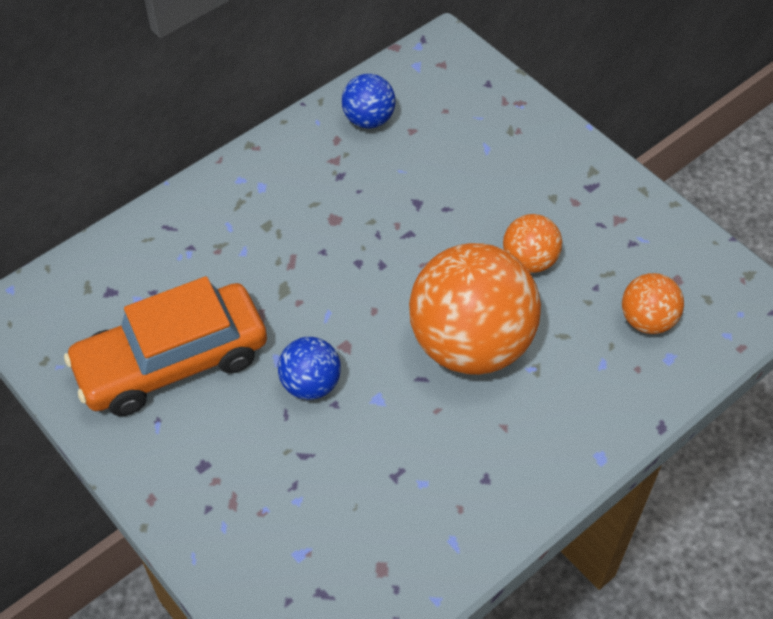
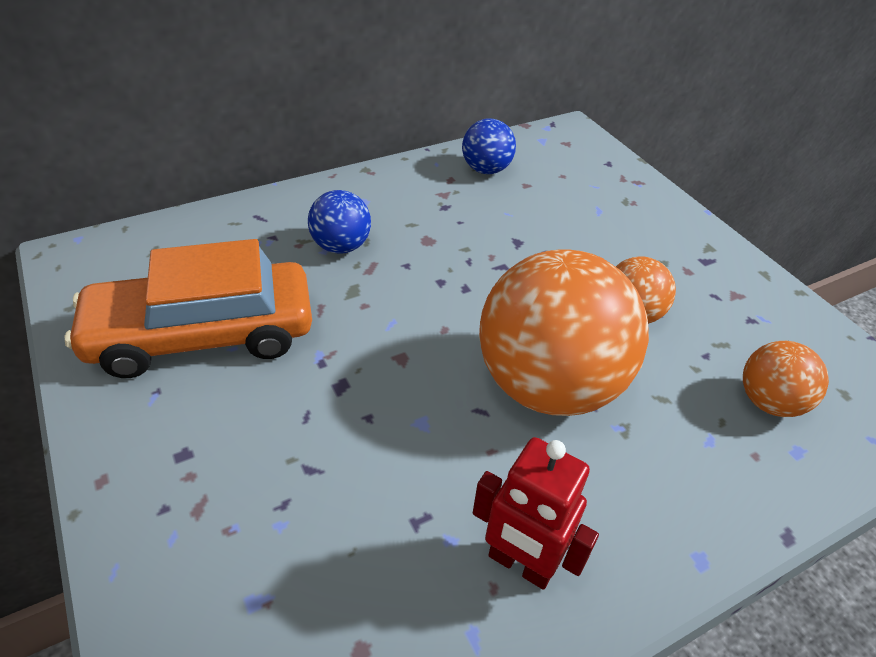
camera: 10 degrees right, 10 degrees down
(311, 384) = (347, 389): blue ball -> blue ball (341, 246)
(475, 489) = (520, 564): none -> red robot

